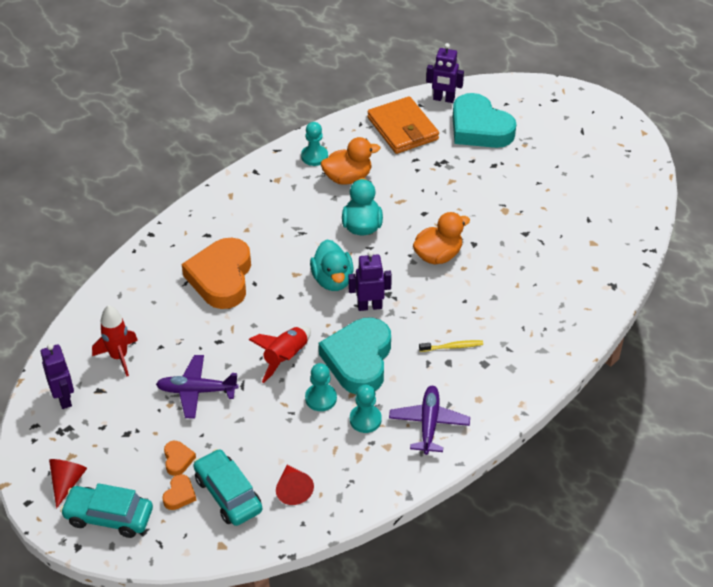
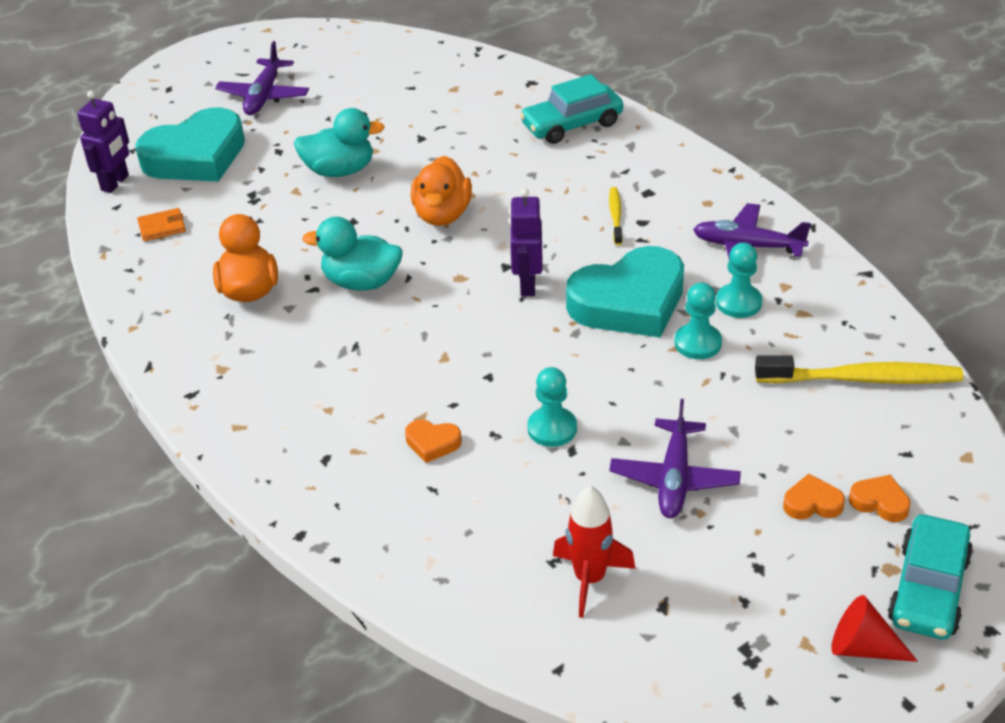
camera: 80 degrees left, 5 degrees down
(64, 398) = (678, 656): purple robot -> none
(221, 278) = (432, 443): orange heart -> orange heart, size x0.41
(228, 494) = (875, 447): turquoise car -> turquoise car (572, 124)
(285, 358) = (616, 376): red rocket -> none
(293, 489) = (863, 379): red cone -> yellow toothbrush
(314, 156) = (184, 323): turquoise pawn -> turquoise pawn (552, 428)
(332, 280) = (466, 318): turquoise duck -> turquoise duck (339, 170)
(358, 360) = (629, 302): turquoise heart -> turquoise heart turned 45 degrees counterclockwise
(402, 128) = (162, 227): orange wallet -> orange wallet, size x0.43
(438, 255) = (442, 214): orange duck -> orange duck turned 150 degrees counterclockwise
(557, 146) = (264, 96): none -> purple plane

